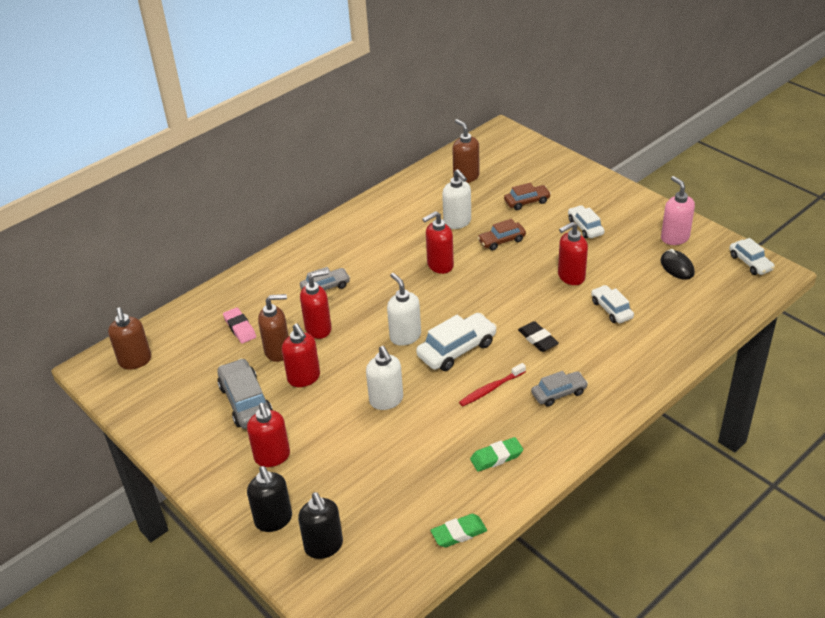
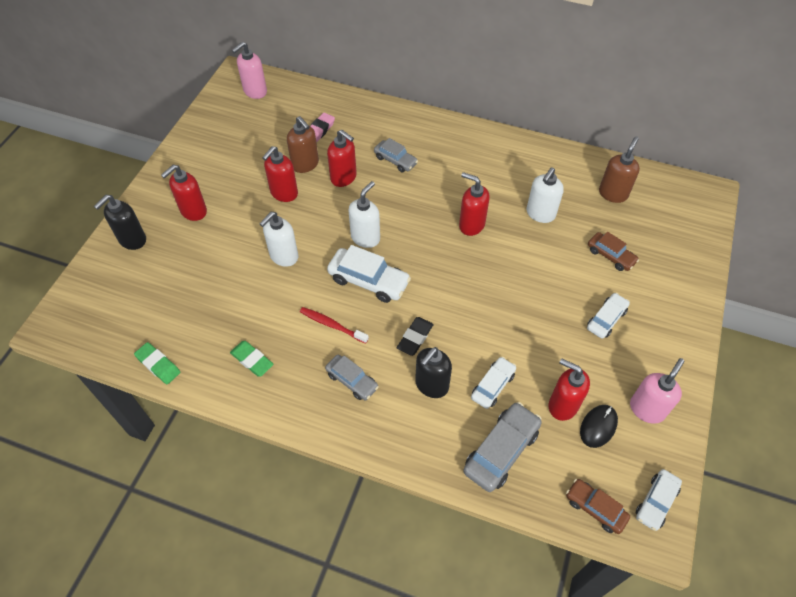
camera: 60 degrees right, 15 degrees up
(135, 361) = (255, 91): brown soap dispenser -> pink soap dispenser
(246, 401) = (242, 170): grey car -> grey car (501, 451)
(324, 546) = (117, 281): black soap dispenser -> black soap dispenser (431, 385)
(501, 241) = (537, 258): brown car -> brown car (595, 508)
(571, 277) = (520, 333): red soap dispenser -> red soap dispenser (562, 405)

